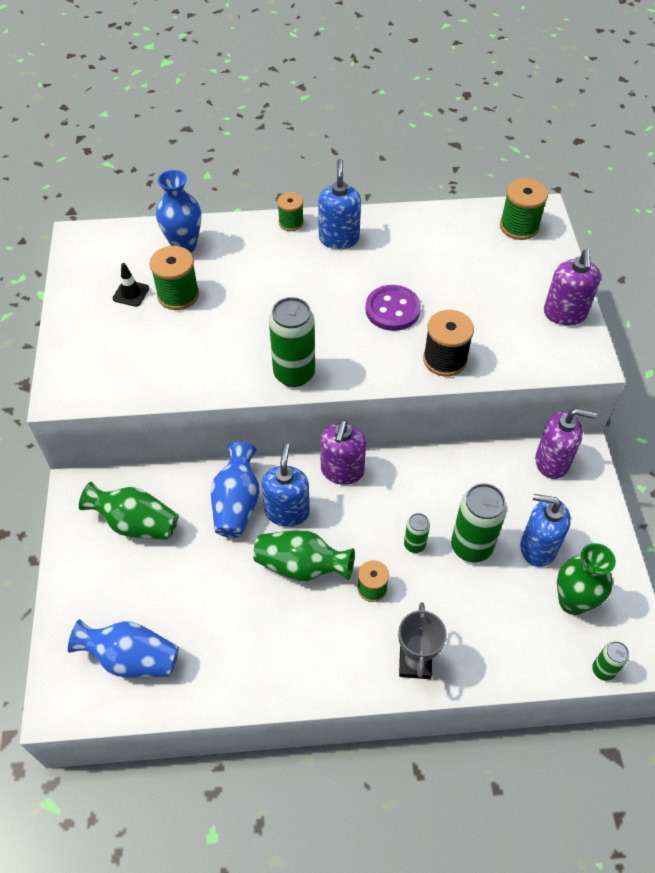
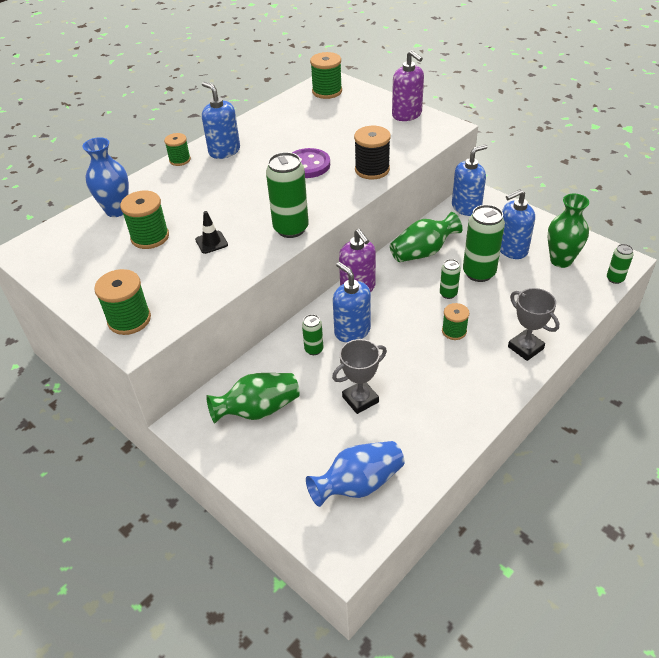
camera: 40 degrees left, 10 degrees down
(78, 370) = (129, 319): none -> green spool
(131, 293) = (111, 256): black traffic cone -> black traffic cone (211, 242)
(218, 584) = (360, 399): none -> grey trophy
(237, 503) = (314, 349): blue vase -> green can
(301, 566) = (399, 351): green vase -> green vase (423, 252)
(552, 462) = (466, 207): purple soap dispenser -> blue soap dispenser

